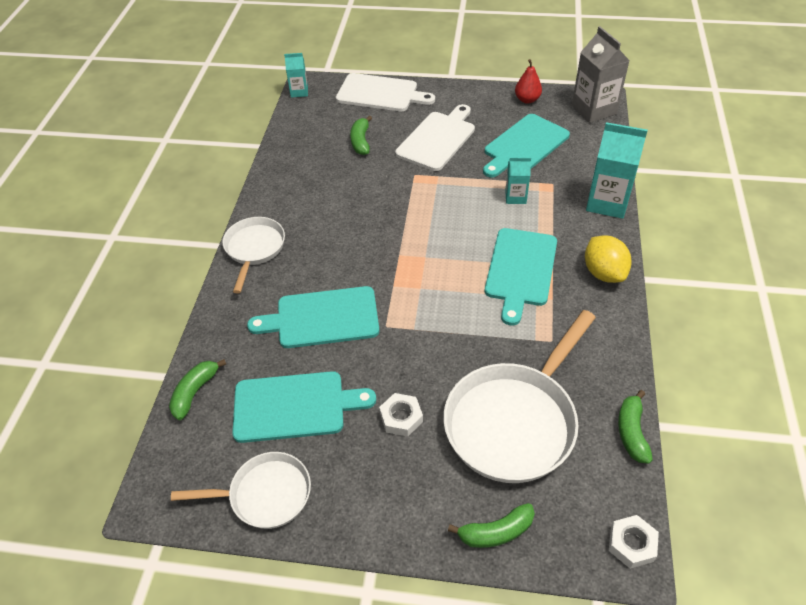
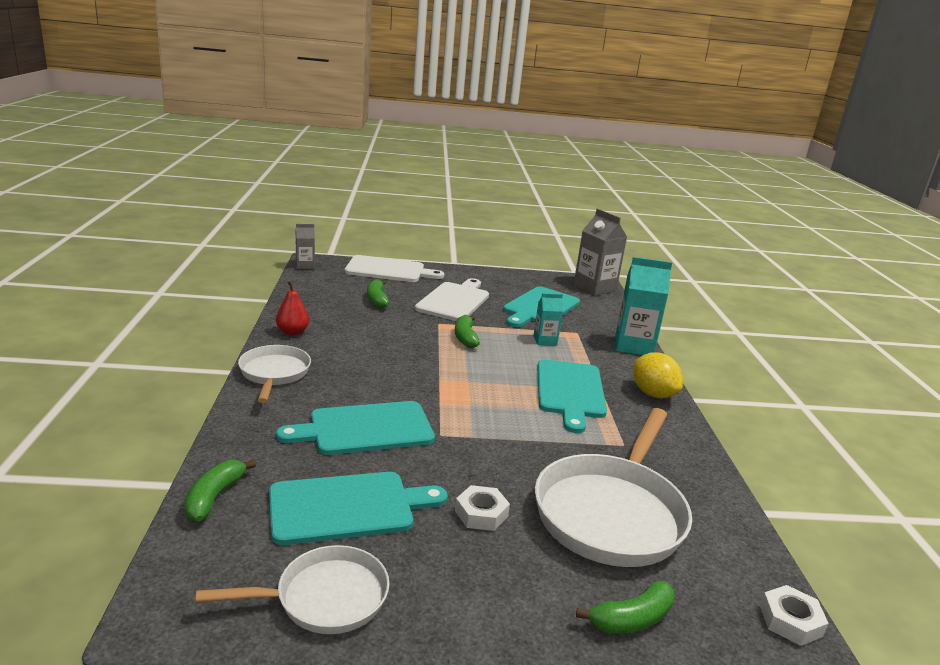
camera: 15 degrees left, 25 degrees down
(299, 92) = (305, 266): turquoise carton -> grey carton
(527, 100) = (531, 279): red pear -> red pear (292, 332)
(631, 432) = (740, 517): green banana -> green banana (465, 337)

